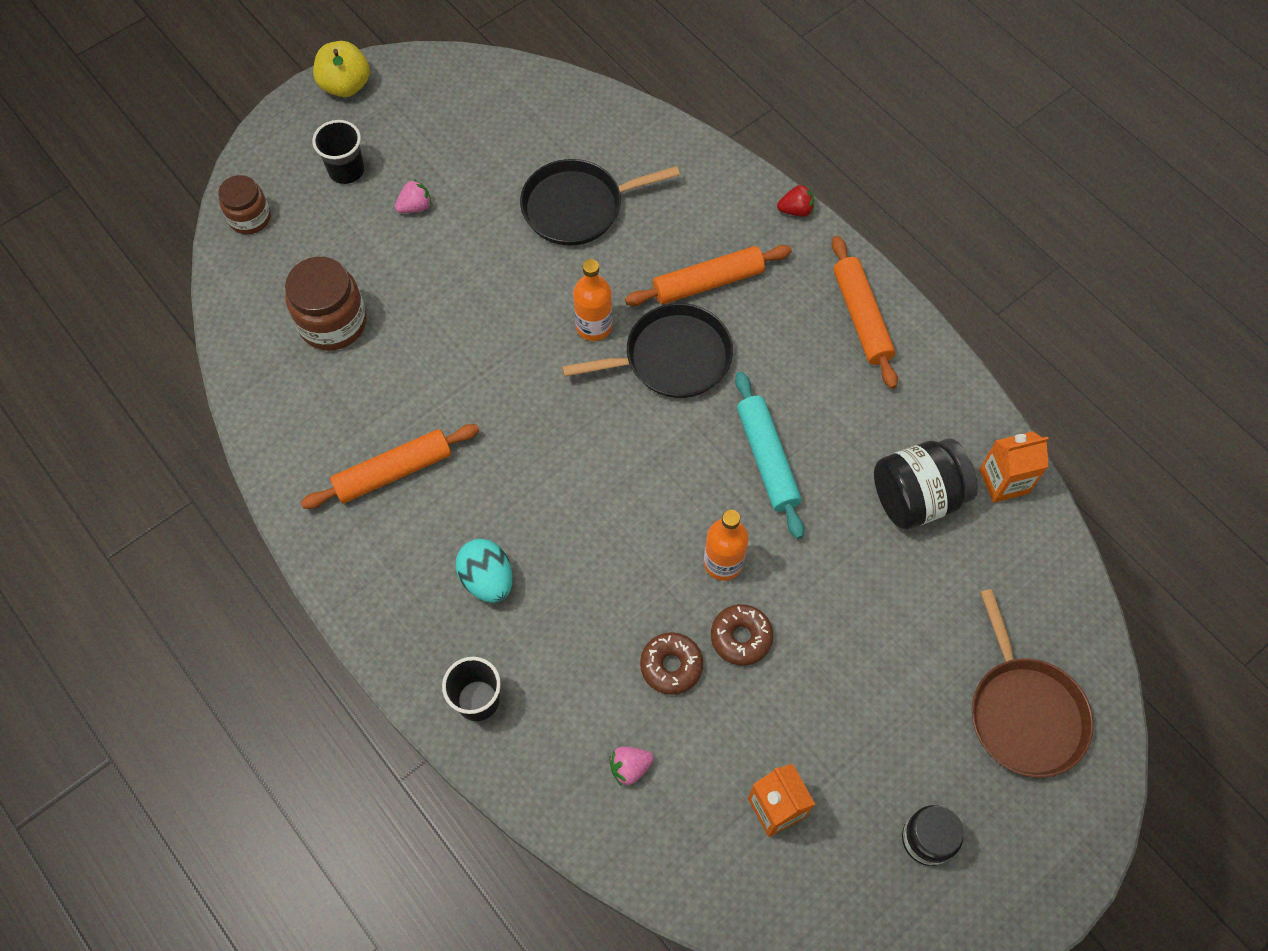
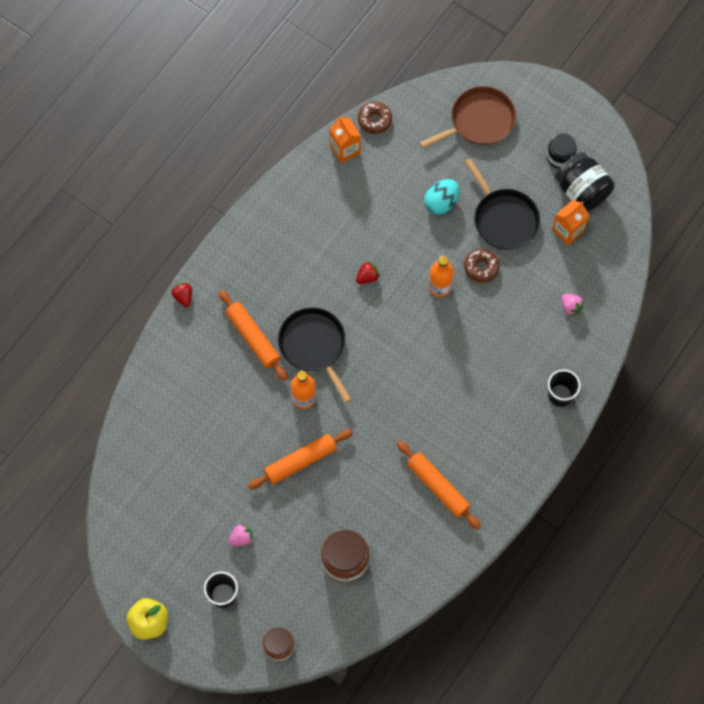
camera: 105 degrees left, 5 degrees up
(415, 207) = (241, 538): pink strawberry -> pink strawberry turned 105 degrees clockwise
(487, 579) = (489, 411): turquoise egg -> turquoise egg (441, 202)
(578, 207) = (215, 432): black pan -> black pan (503, 219)
(671, 666) = (508, 299): brown donut -> brown donut (374, 120)
(767, 459) = (367, 277): turquoise rolling pin -> red strawberry
(861, 317) = (255, 243): orange rolling pin -> orange rolling pin (300, 461)
(916, 497) = (369, 192): black jar -> black jar (582, 191)

